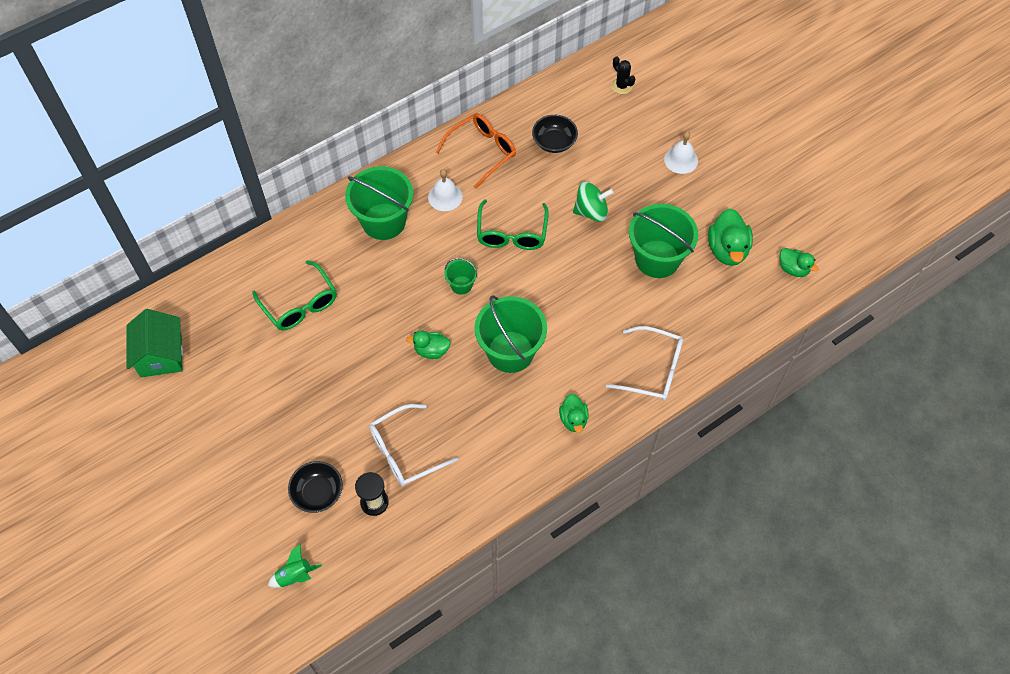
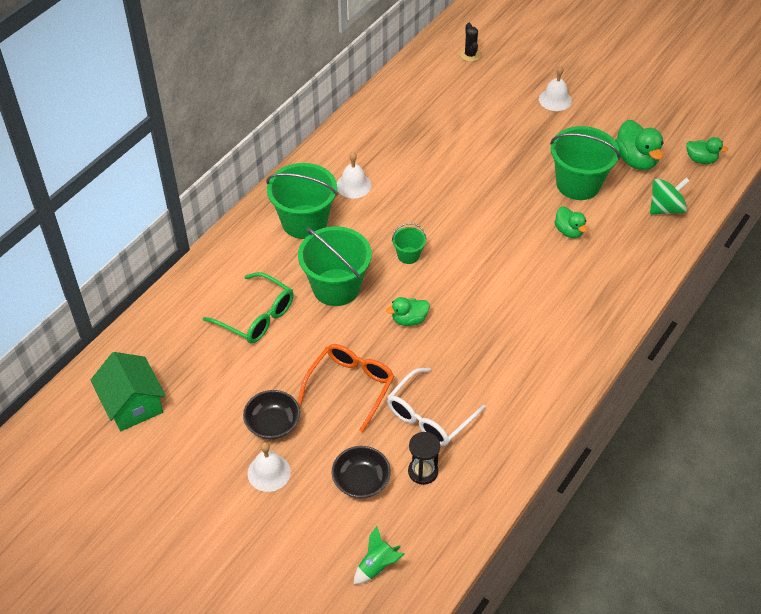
camera: 20 degrees left, 10 degrees down
(244, 457) = (269, 472): none -> white bell
(482, 152) = (369, 139): orange glasses -> orange glasses (351, 386)
(510, 352) = (485, 298): green bucket -> green bucket (336, 287)
(512, 233) = (433, 199): green glasses -> none
(554, 142) = (433, 114): black bowl -> black bowl (273, 424)
(573, 419) = (575, 339): green duck -> green duck (569, 231)
(591, 211) = (497, 162): green spinning top -> green spinning top (665, 208)
(621, 86) = (470, 55): black cactus -> black cactus turned 45 degrees clockwise
(653, 370) = (625, 275): white glasses -> none

